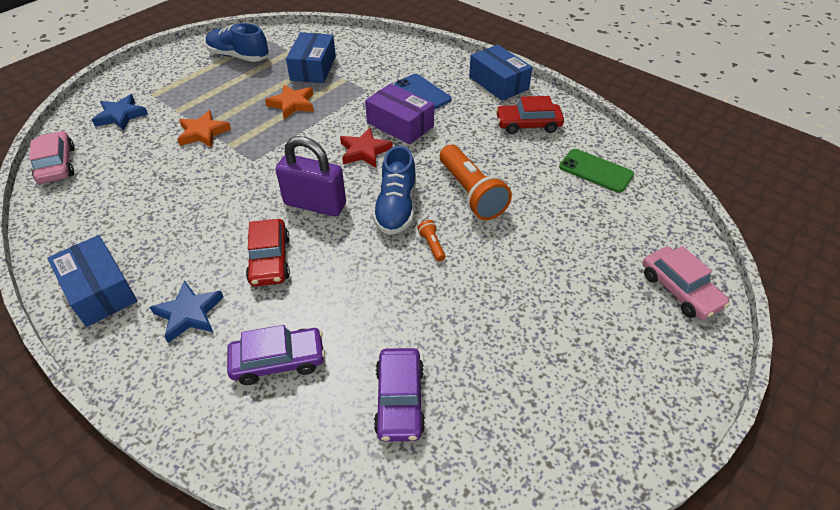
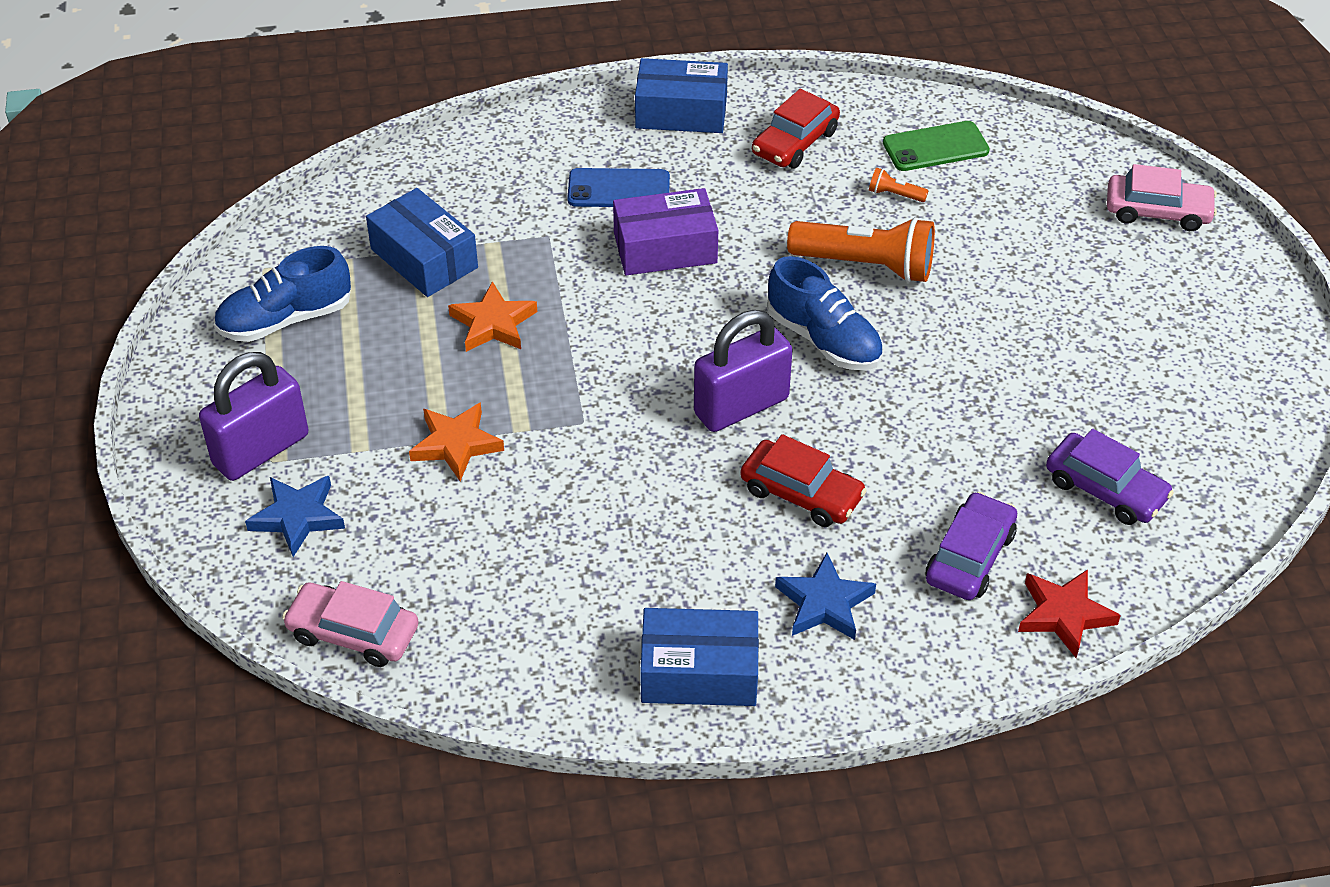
camera: 50 degrees left, 0 degrees up
(155, 88) = (261, 450): none -> purple padlock
(364, 151) = (684, 309): red star -> red star (1064, 615)
(432, 245) = (917, 346): orange flashlight -> orange flashlight (895, 194)

